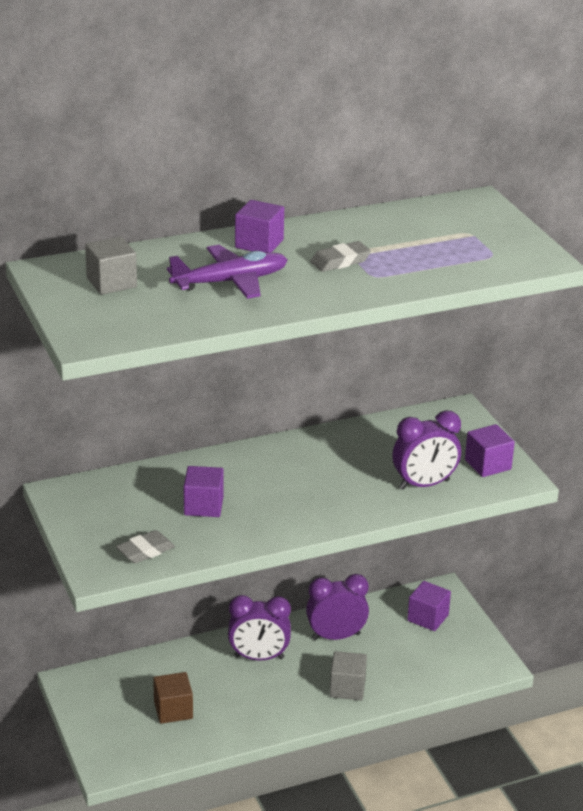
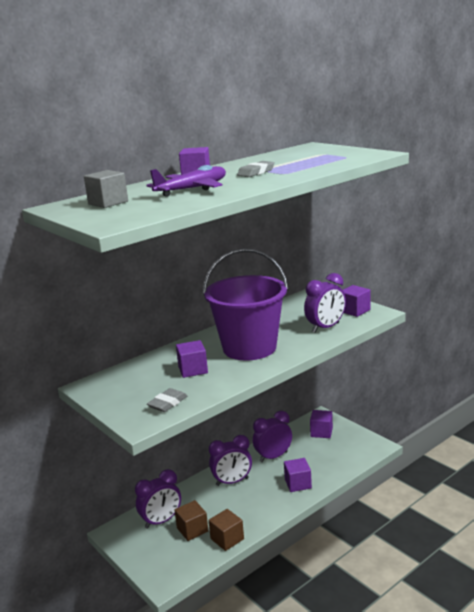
camera: 15 degrees left, 10 degrees down
(138, 685) = (161, 521): none -> purple clock
(212, 737) = (227, 539): none -> brown cube
(298, 490) = (249, 348): none -> purple bucket
(347, 688) = (298, 484): grey cube -> purple cube

